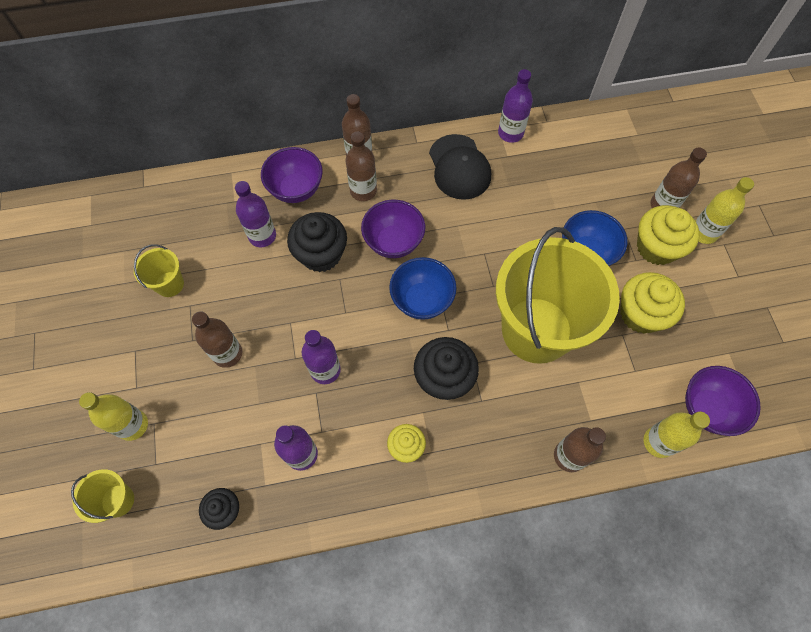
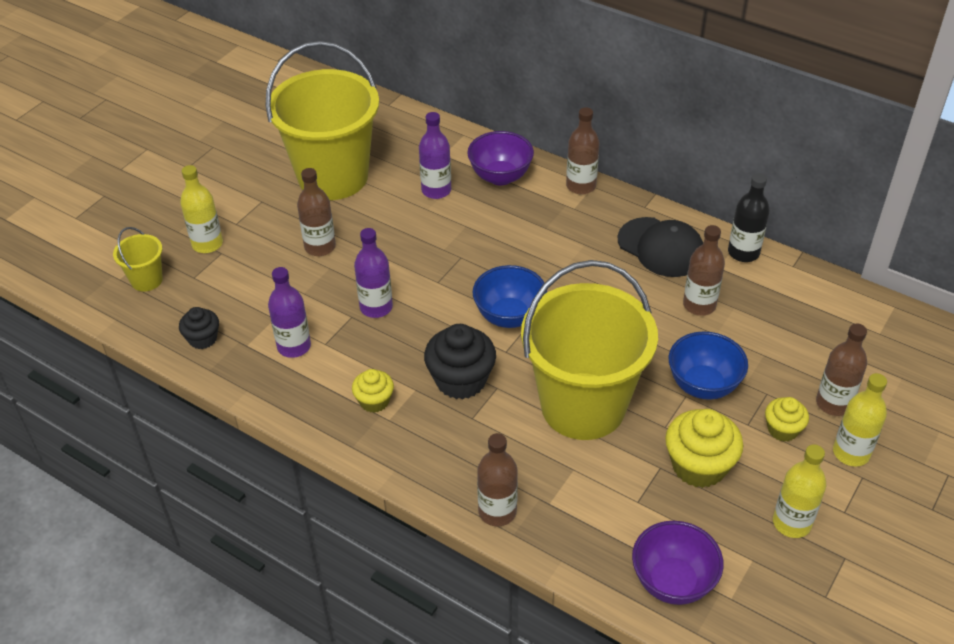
camera: 45 degrees right, 20 degrees down
(169, 284) = (333, 177): yellow bucket -> yellow bucket, size x2.43
(321, 254) = (466, 231): black cupcake -> none
(363, 191) = (554, 211): brown bottle -> brown bottle (699, 305)
(393, 242) = (535, 262): purple bowl -> none
(459, 167) = (661, 247): black cap -> black cap turned 75 degrees counterclockwise
(510, 133) = (743, 253): purple bottle -> black bottle
(656, 247) = (782, 429): yellow cupcake -> yellow cupcake, size x0.58
(658, 442) = (591, 567): yellow bottle -> yellow bottle (791, 523)

